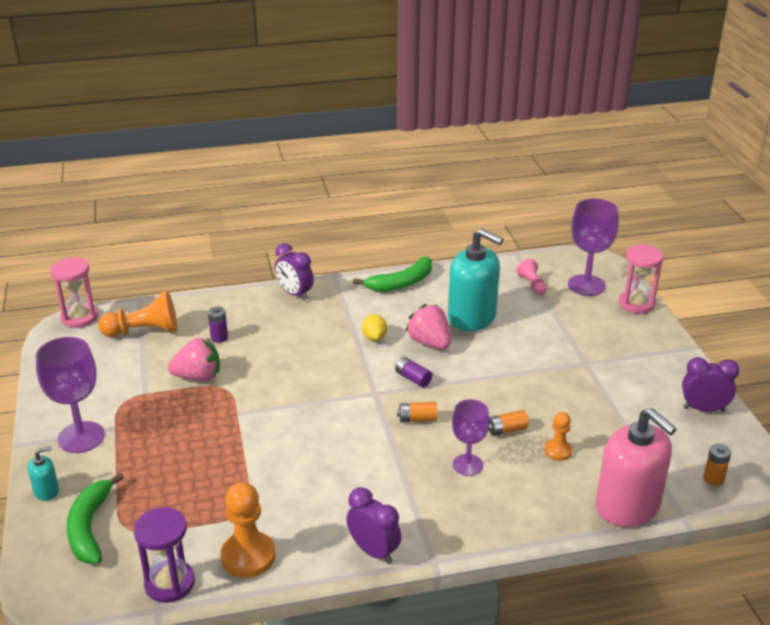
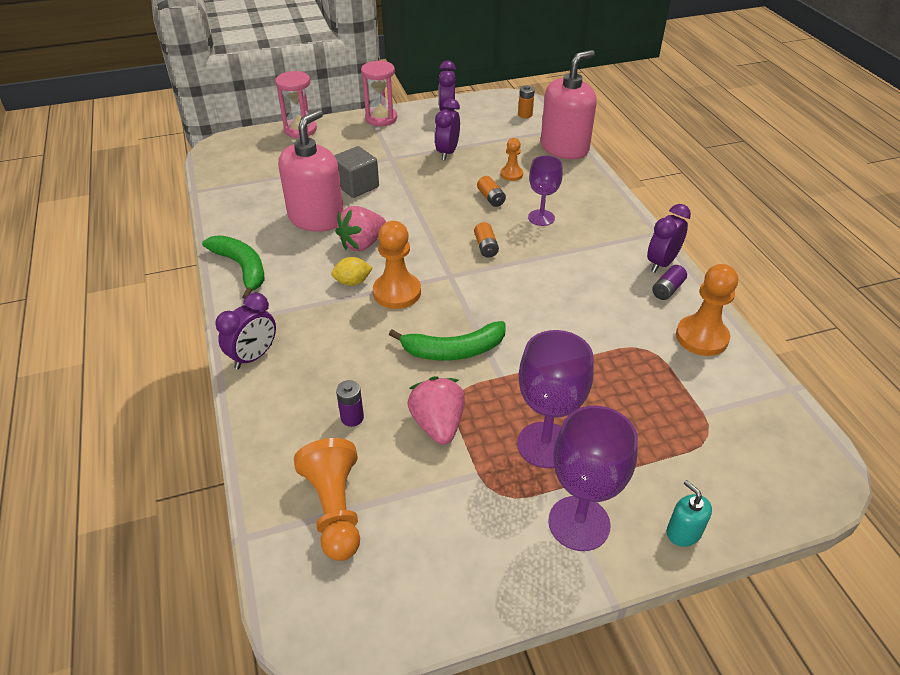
camera: 95 degrees left, 10 degrees up
(79, 317) = (291, 615): pink hourglass -> pink hourglass (381, 118)
(90, 527) = (720, 470): green banana -> green banana (453, 350)
(169, 583) = (759, 386): purple hourglass -> none
(356, 361) = (397, 292): none -> orange pawn
(413, 378) = (423, 252): purple battery -> purple battery (667, 289)
(472, 317) = (316, 218): turquoise soap dispenser -> pink soap dispenser
(527, 340) = (357, 186): none -> grey cube
(532, 285) = (260, 182): pink pawn -> none
(586, 285) = (265, 152): purple goblet -> purple goblet (545, 445)
(602, 404) = (447, 152): none -> purple clock

